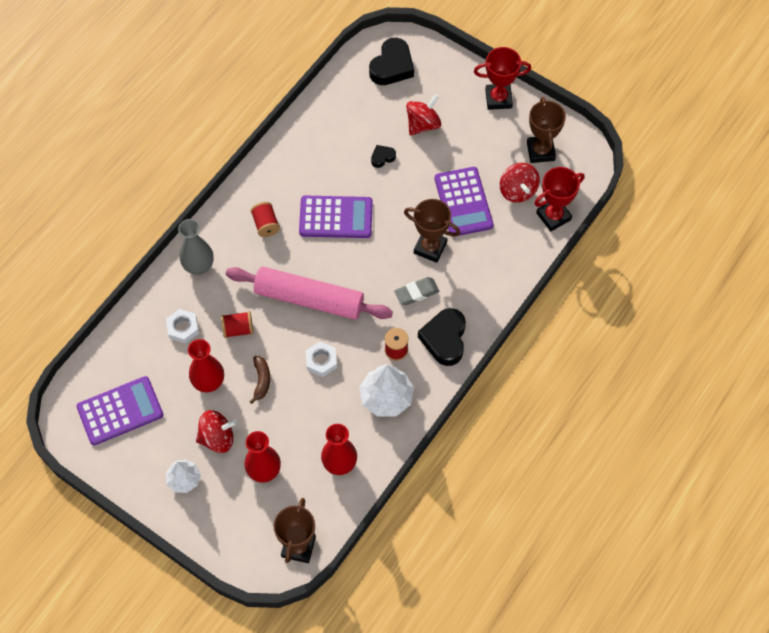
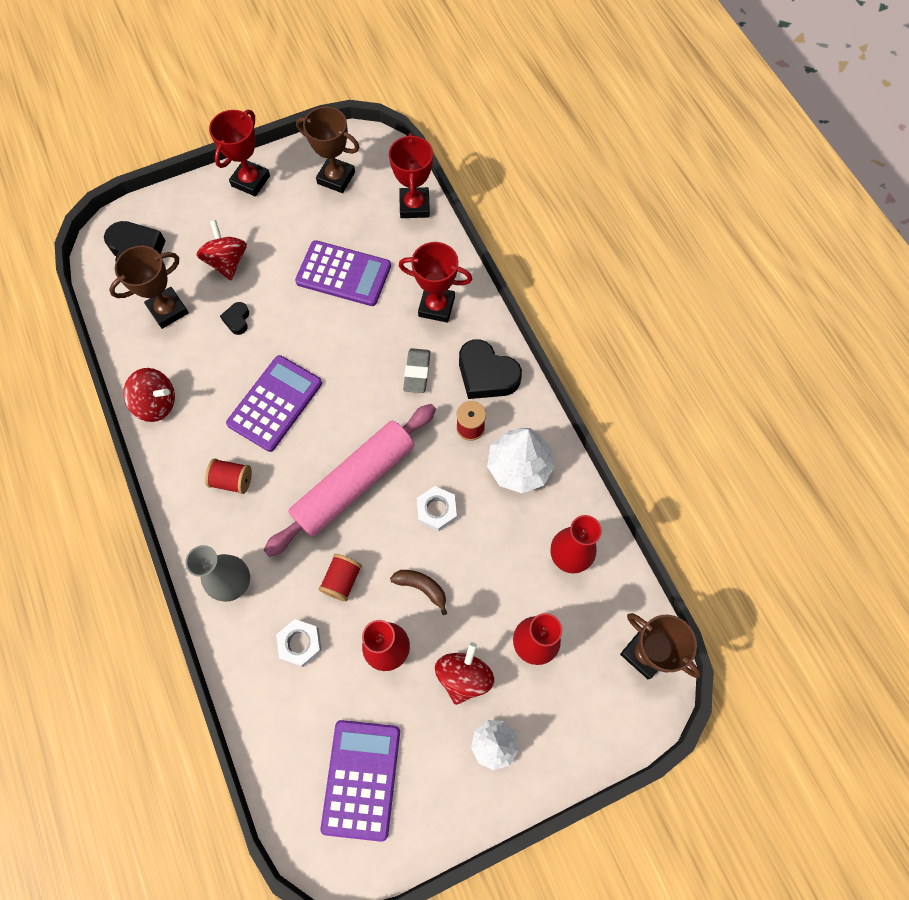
camera: 60 degrees left, 5 degrees up
(430, 247) = (374, 332): brown trophy -> brown trophy (168, 310)
(478, 277) = (436, 306): none -> red trophy
(517, 191) = (365, 220): red spinning top -> red spinning top (157, 403)

